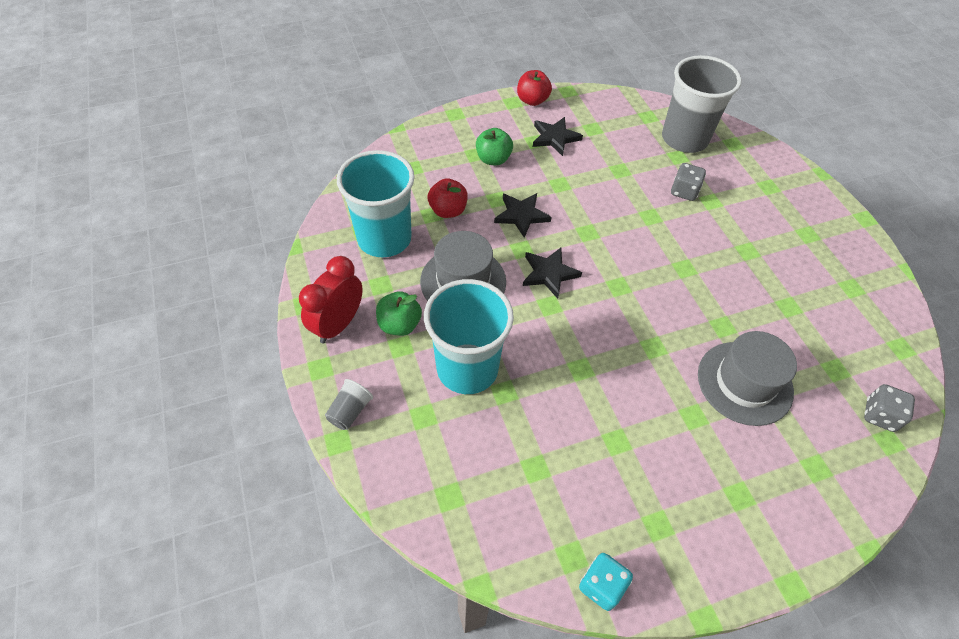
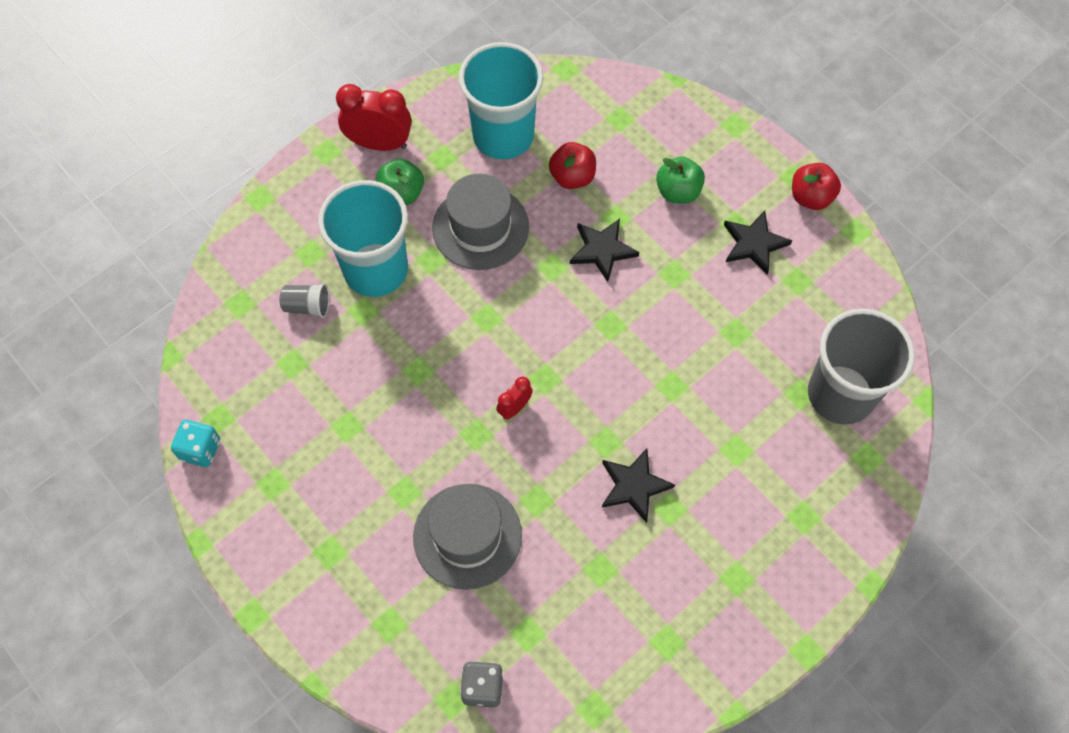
camera: 70 degrees right, 10 degrees up
(350, 411) = (292, 194): grey cup -> grey cup (307, 306)
(549, 273) = (529, 304): black star -> black star (634, 486)
(638, 313) = (514, 408): none -> red clock
(684, 191) = (736, 415): grey dice -> none

